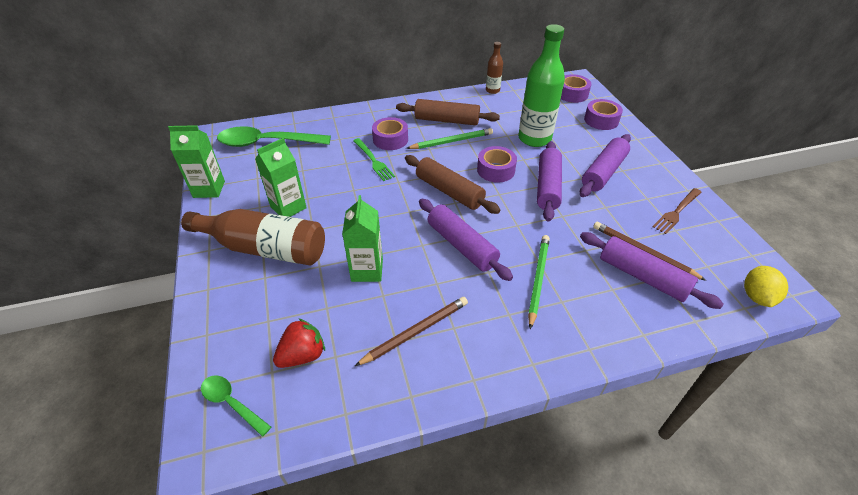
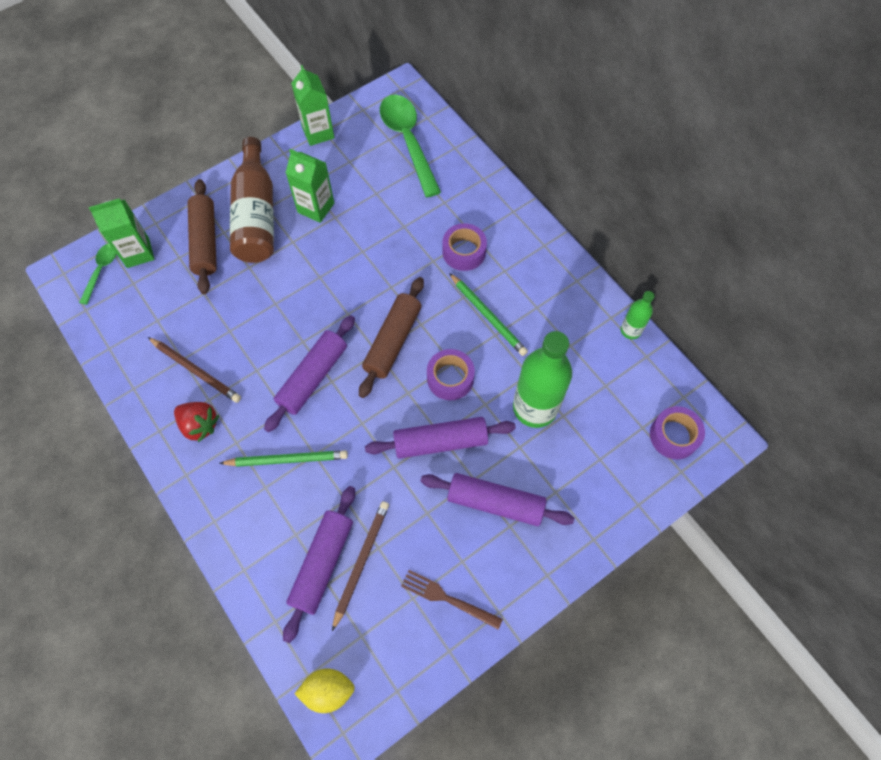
camera: 70 degrees right, 20 degrees up
(303, 355) = (152, 297): red strawberry -> red strawberry (200, 425)
(367, 270) = (255, 307): green carton -> green carton (138, 253)
(374, 161) = (417, 251): green fork -> none
(447, 120) = (530, 297): brown rolling pin -> brown rolling pin (205, 242)
(492, 90) = (630, 330): brown bottle -> green bottle
(601, 120) = (619, 485): purple tape -> none

